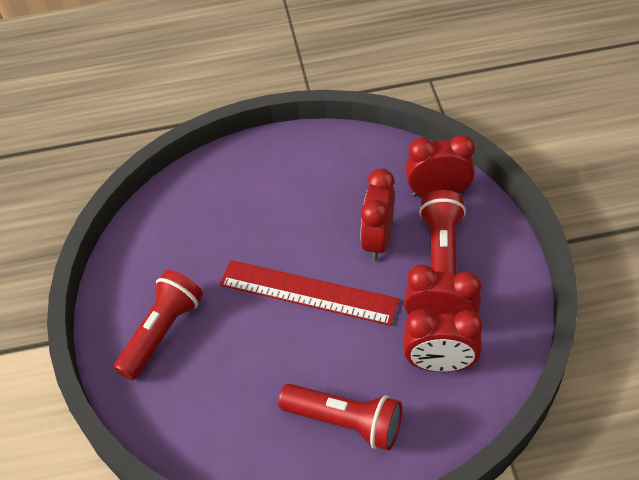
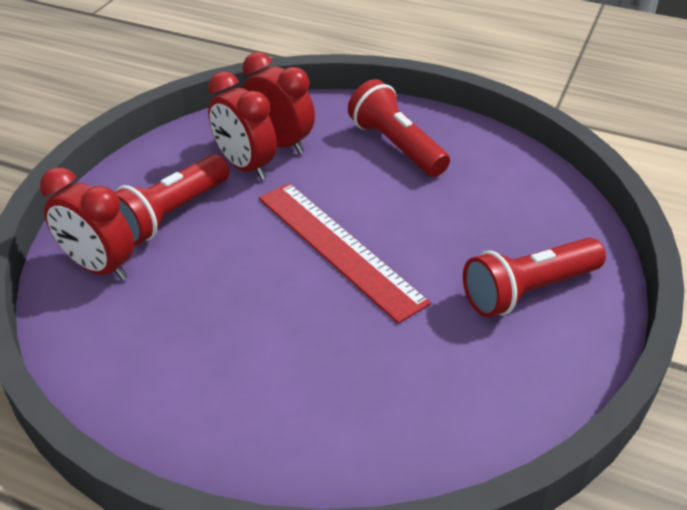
camera: 150 degrees left, 10 degrees down
(378, 240) = (217, 257): red clock -> none

